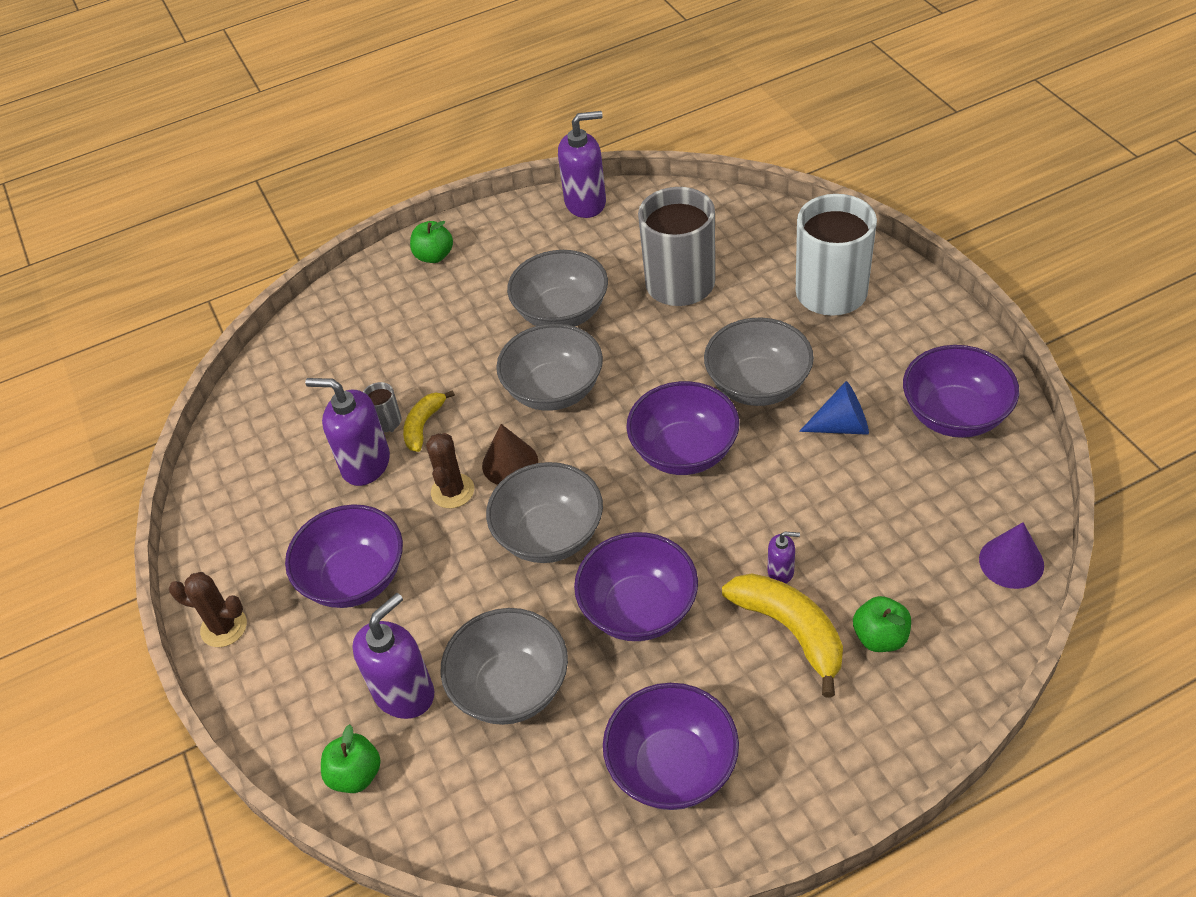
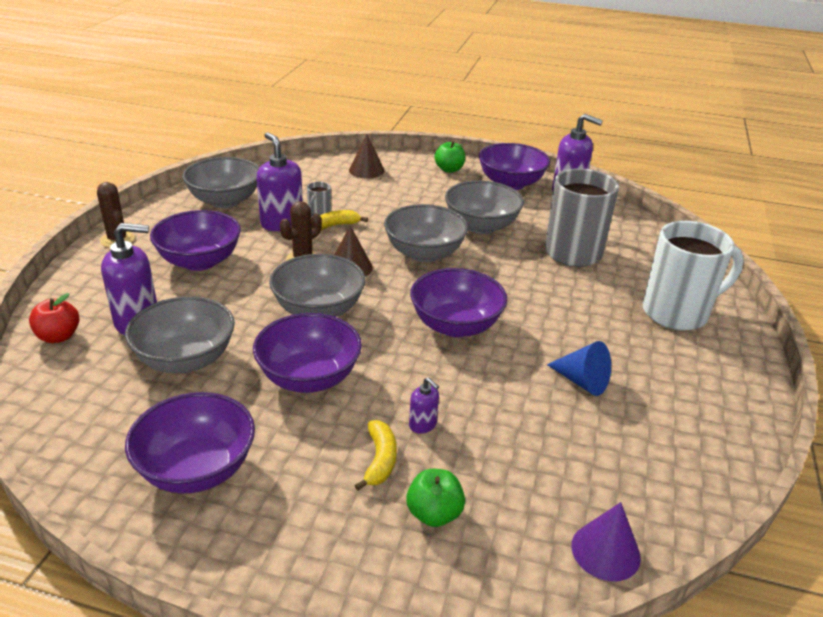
camera: 35 degrees right, 15 degrees down
(350, 322) = (366, 170): none -> brown cone
(356, 774) = (59, 336): green apple -> red apple
(758, 385) = (553, 325): grey bowl -> grey bowl (225, 201)
(790, 630) = (380, 460): yellow banana -> yellow banana, size x0.60
(954, 415) = (681, 432): purple bowl -> purple bowl (510, 183)

